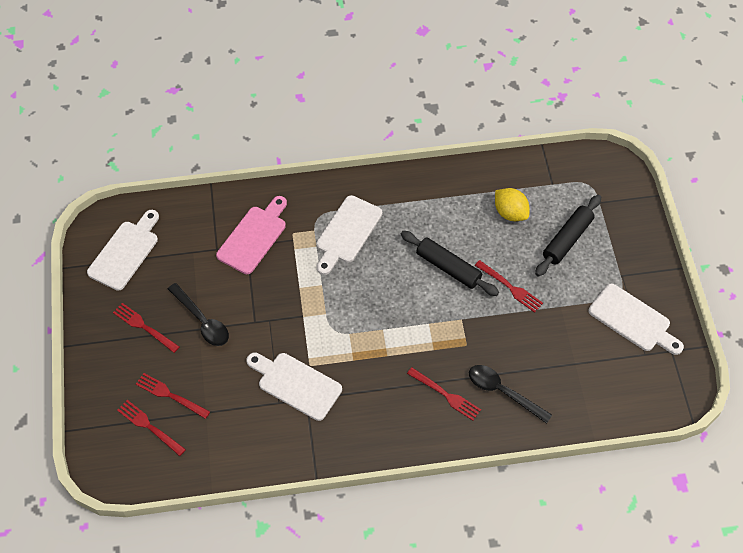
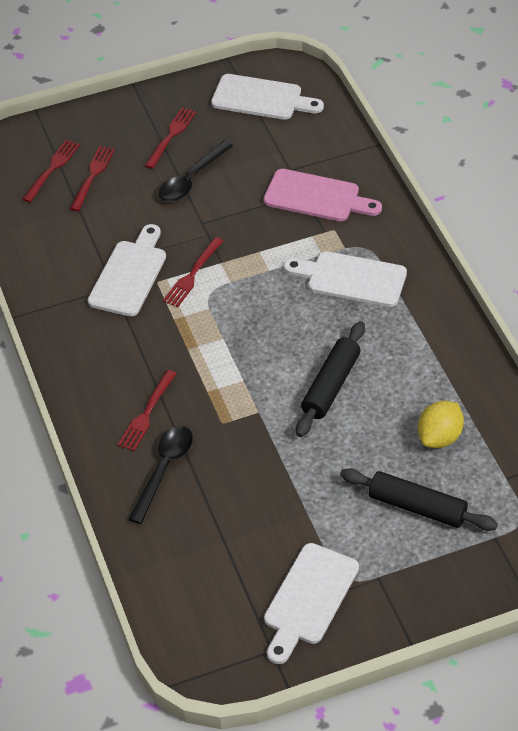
camera: 80 degrees right, 10 degrees down
(510, 287) = (320, 455): red fork -> red fork (192, 274)

